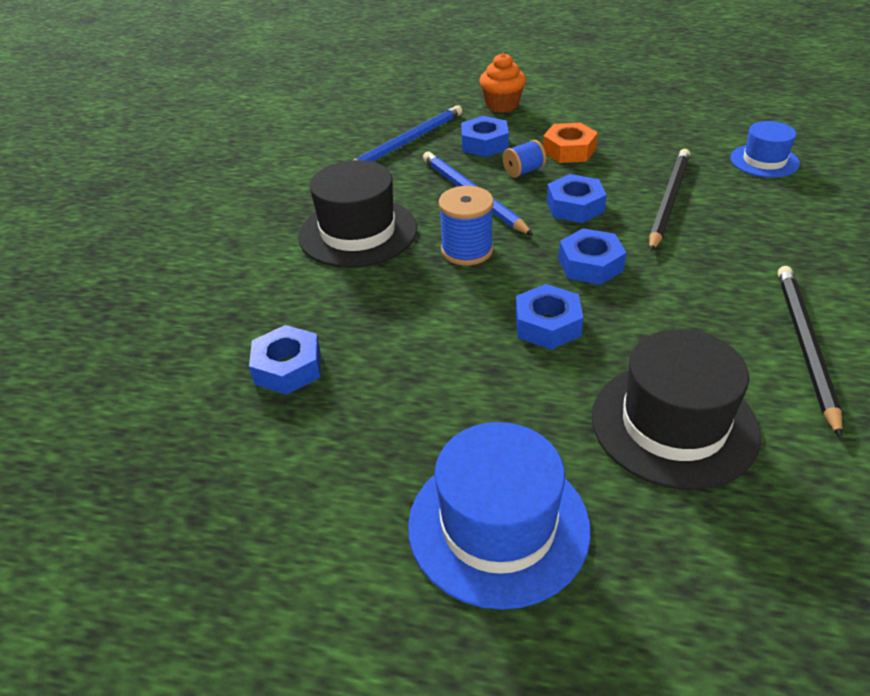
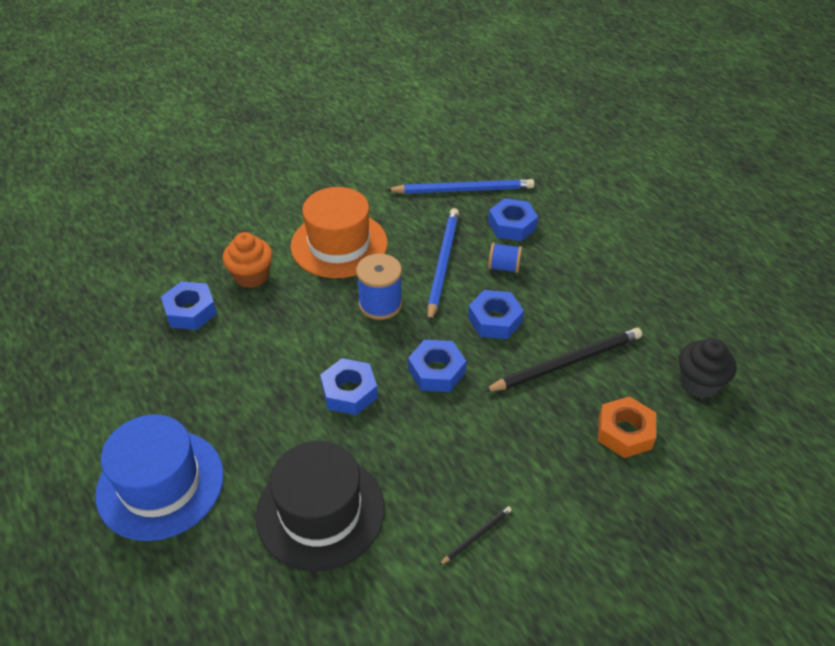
camera: 40 degrees right, 5 degrees up
(358, 232) = (339, 244): black hat -> orange hat
(502, 105) = (575, 198): orange cupcake -> orange cupcake (251, 276)
(569, 150) = (562, 271): orange nut -> orange nut (624, 432)
(764, 161) = (699, 383): blue hat -> black cupcake
(805, 345) = (477, 536): black pencil -> black pencil, size x0.45

